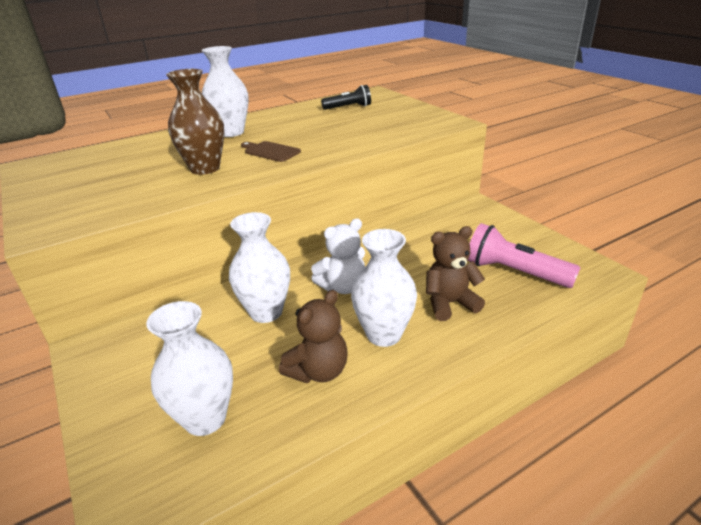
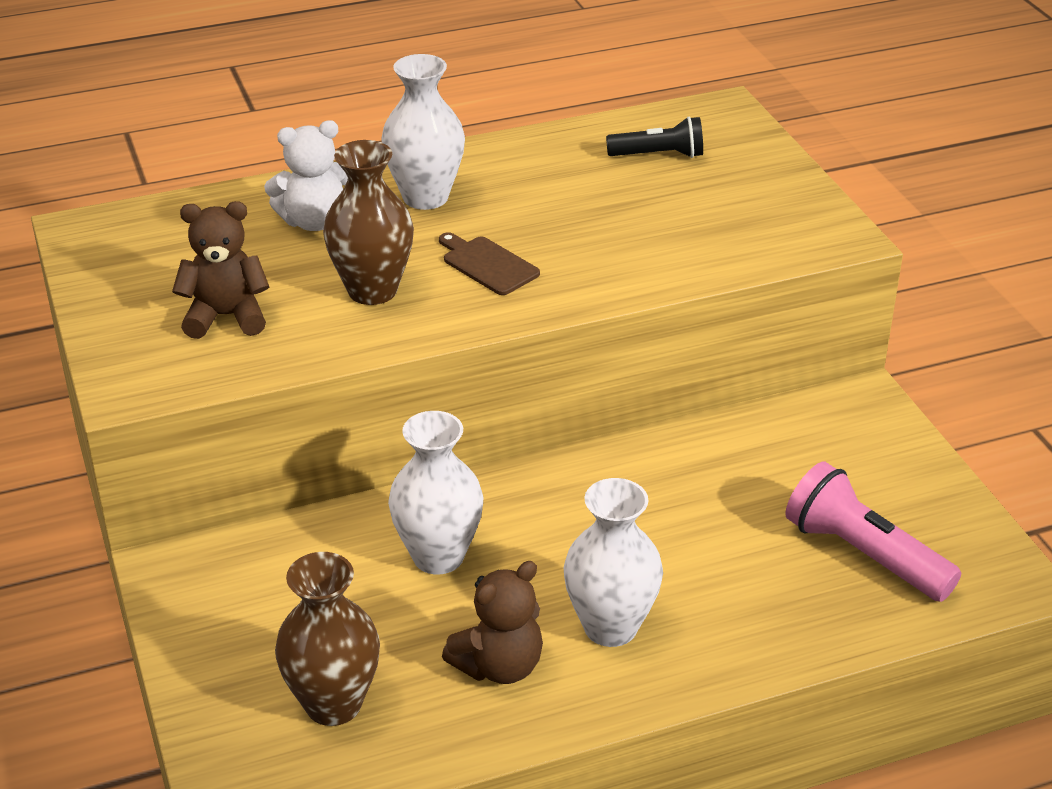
camera: 10 degrees right, 5 degrees up
(205, 418) = (333, 704): white vase -> brown vase
(343, 287) = (569, 532): white teddy bear -> white teddy bear (314, 221)
(449, 303) = (732, 593): brown teddy bear -> brown teddy bear (226, 317)

